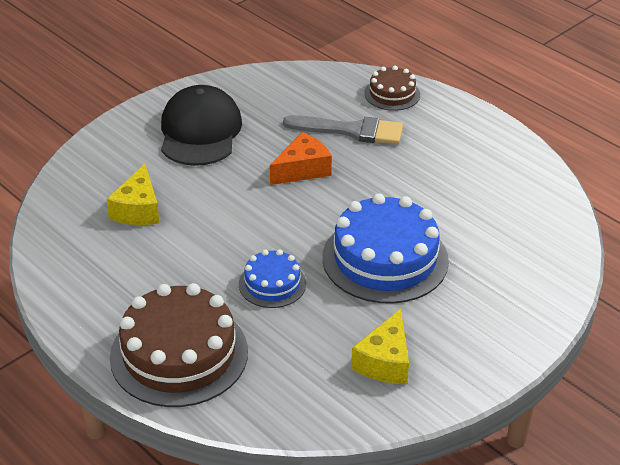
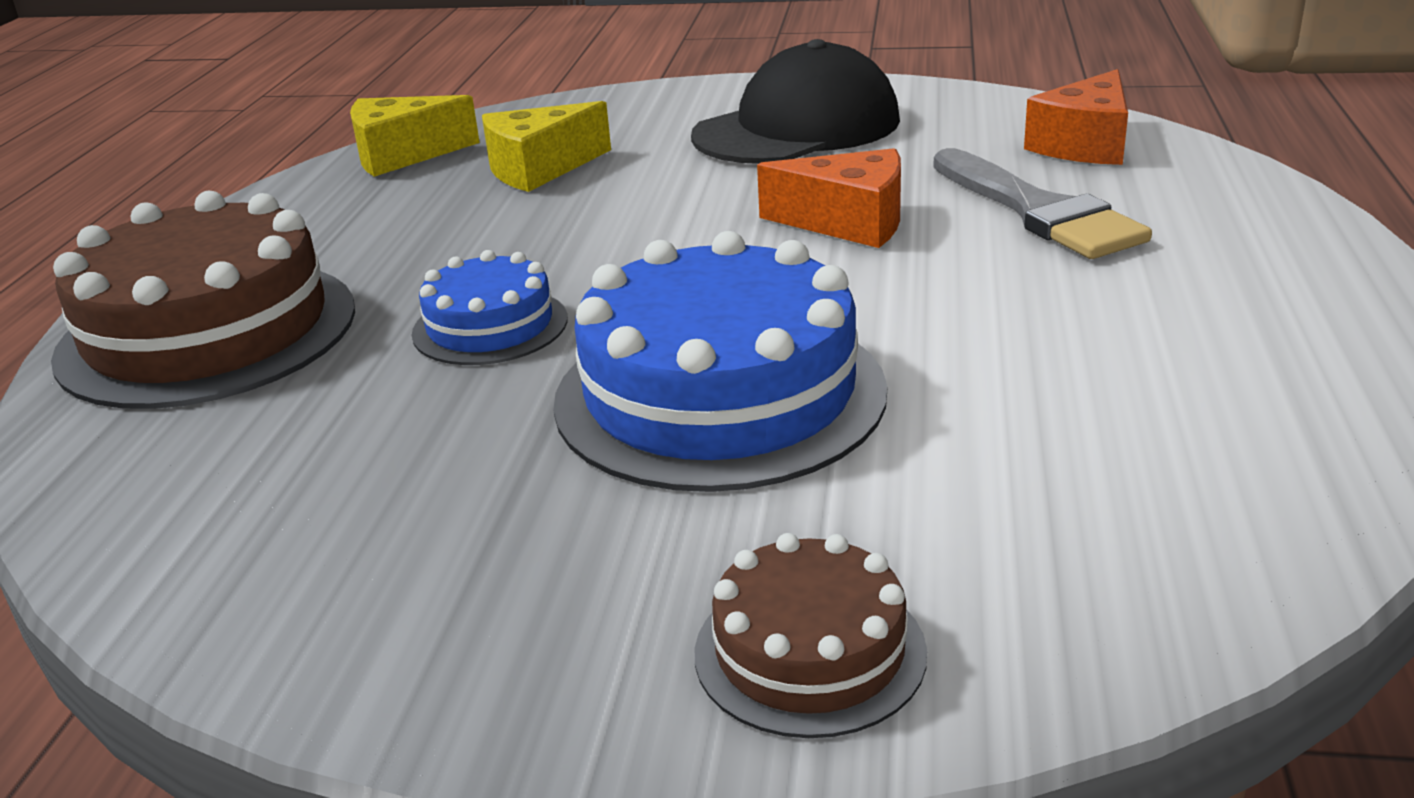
camera: 55 degrees right, 10 degrees down
(316, 88) = (1084, 145): none -> orange cheese
(385, 361) = (378, 536): yellow cheese -> yellow cheese (402, 155)
(392, 94) = (1223, 197): brown cake -> brown cake (809, 652)

